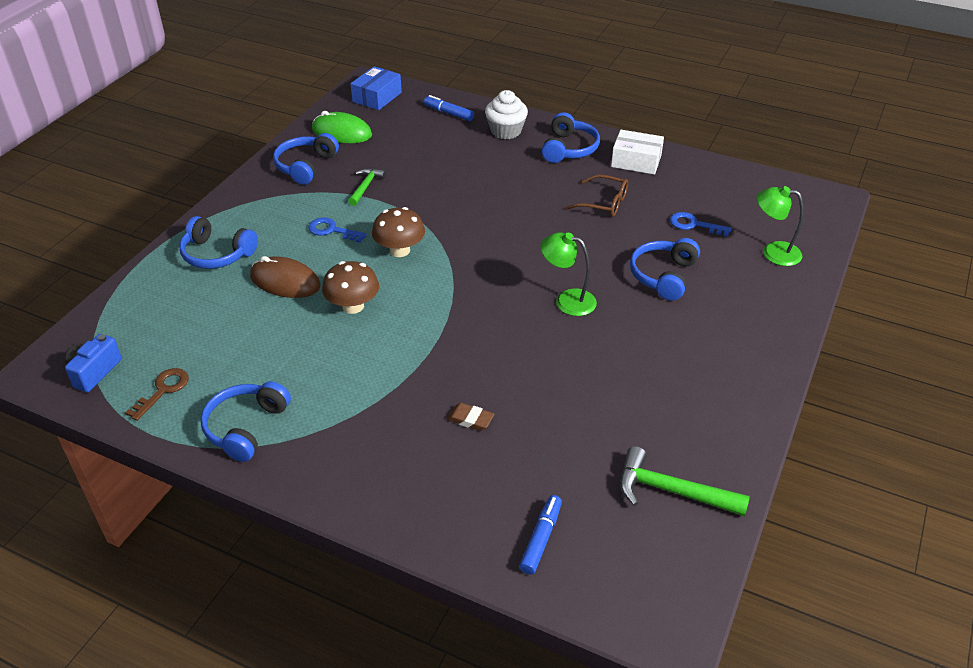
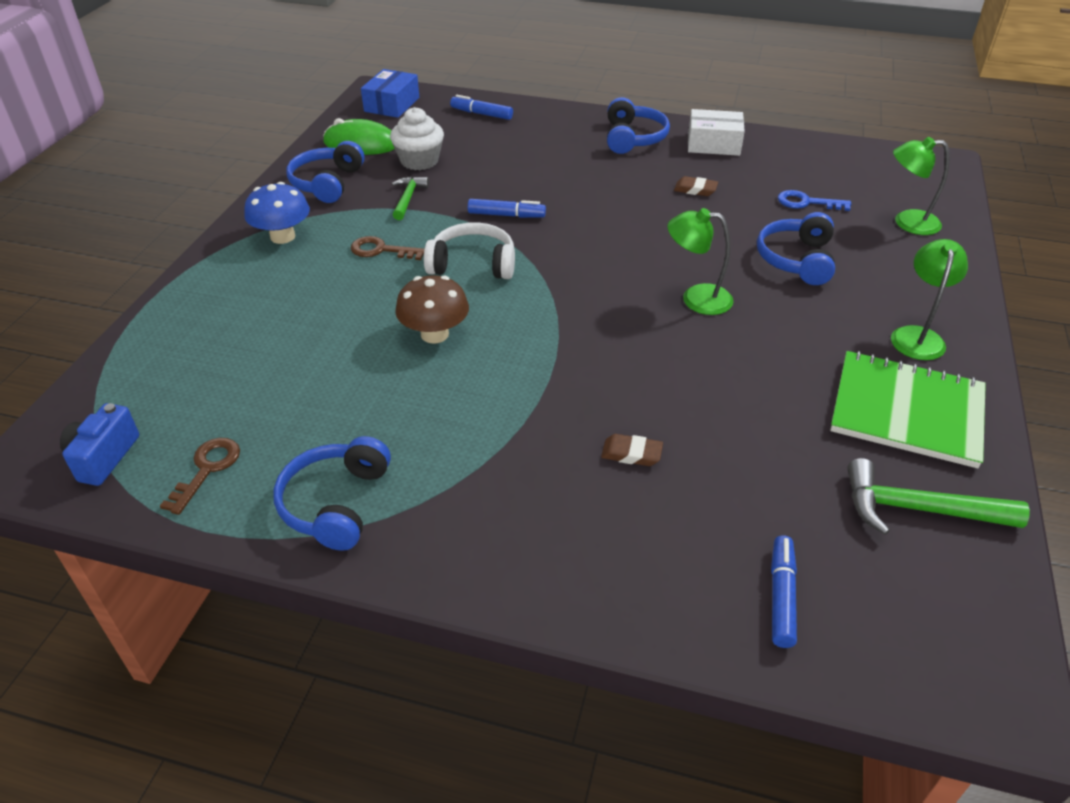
camera: 10 degrees left, 0 degrees up
(217, 254) = (240, 292): blue headphones -> none
(259, 210) = (282, 236): none -> blue mushroom
(285, 281) = (338, 315): brown mouse -> none
(332, 230) = (381, 250): blue key -> brown key
(400, 250) = (473, 264): brown mushroom -> white headphones
(439, 210) = (506, 215): none -> blue marker
(506, 131) = (554, 126): white cupcake -> white cupcake (419, 161)
(603, 203) = (695, 190): brown glasses -> brown eraser
(697, 414) = (906, 411): none -> green notebook
(735, 353) = (917, 336): none -> green lamp

